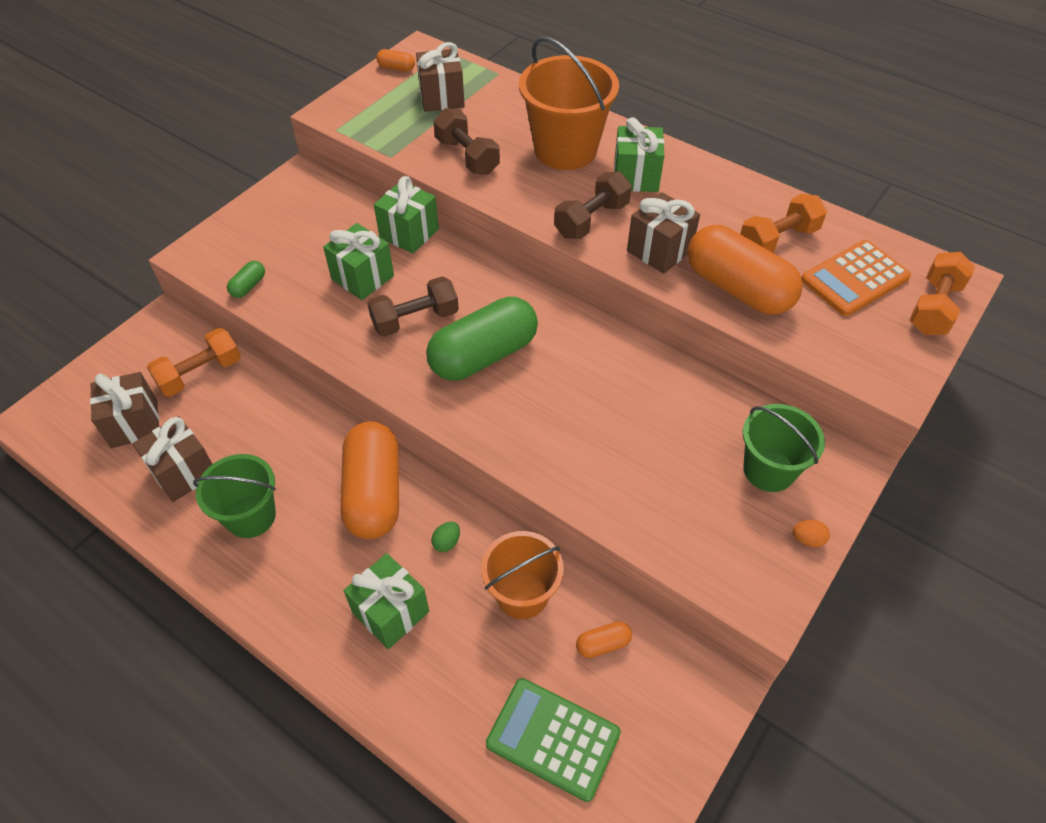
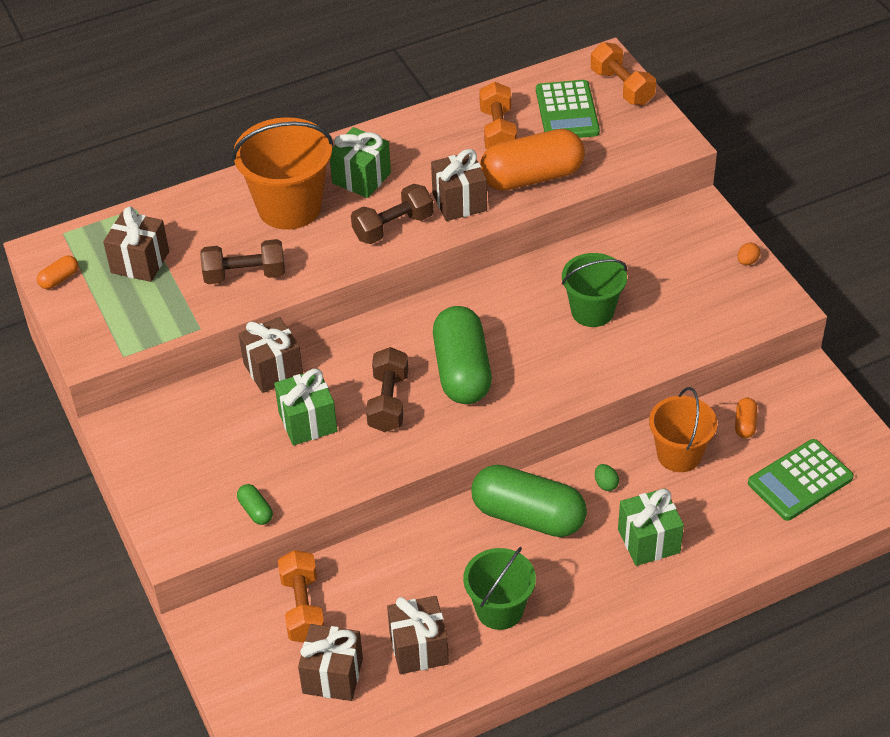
camera: 60 degrees left, 5 degrees down
(374, 493) = (528, 516): orange capsule -> green capsule
(409, 233) = (273, 370): green gift -> brown gift
(591, 220) = (393, 227): brown dumbbell -> brown dumbbell turned 75 degrees clockwise
(768, 470) = (680, 253): green bucket -> green bucket (592, 311)
(854, 279) = (567, 111): orange calculator -> green calculator

